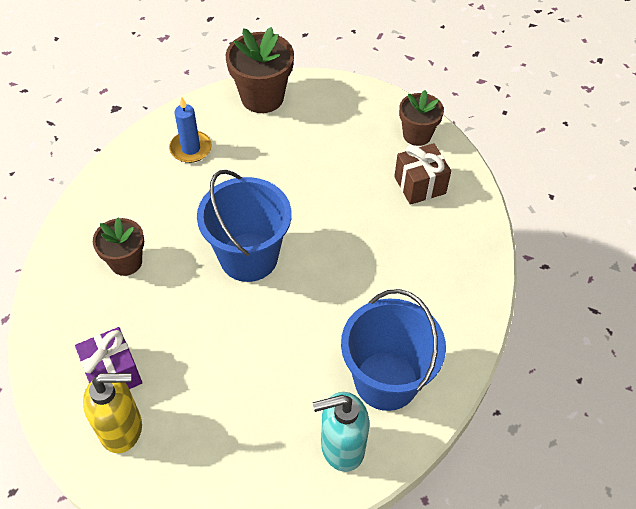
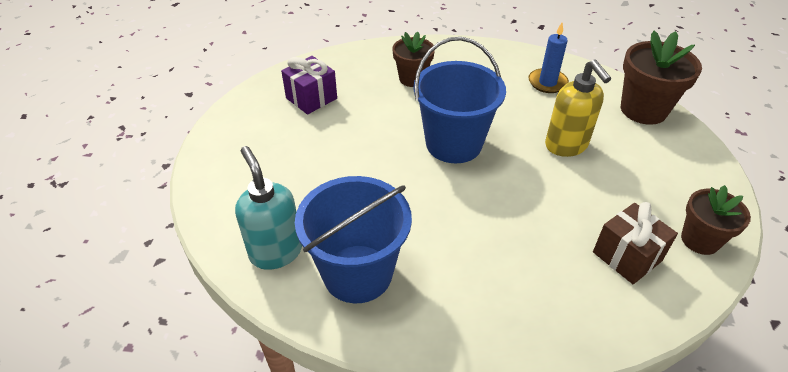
camera: 75 degrees right, 10 degrees down
(122, 429) = (266, 115): yellow soap dispenser -> yellow soap dispenser (566, 146)

